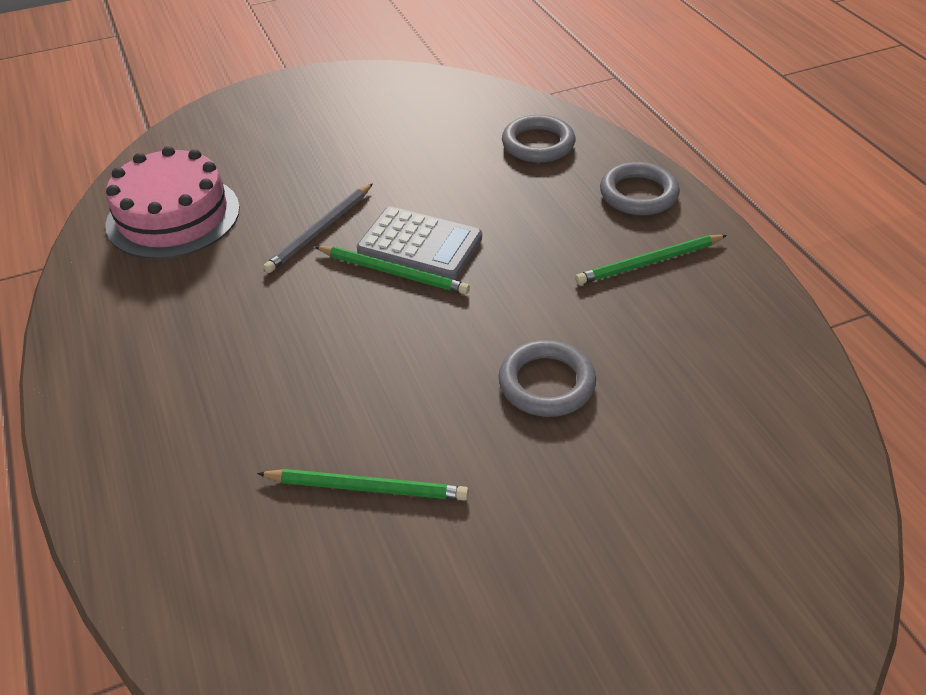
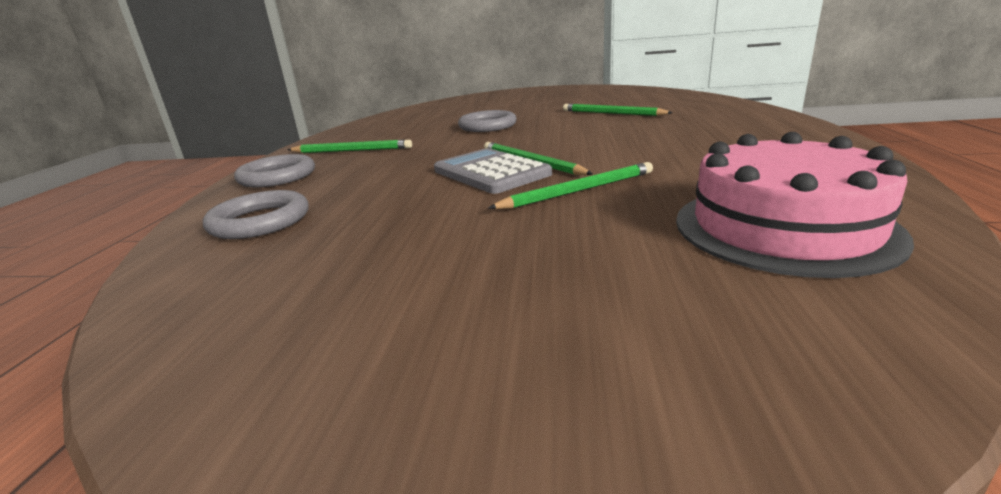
camera: 150 degrees left, 20 degrees down
(320, 230) = (578, 191): grey pencil -> green pencil

